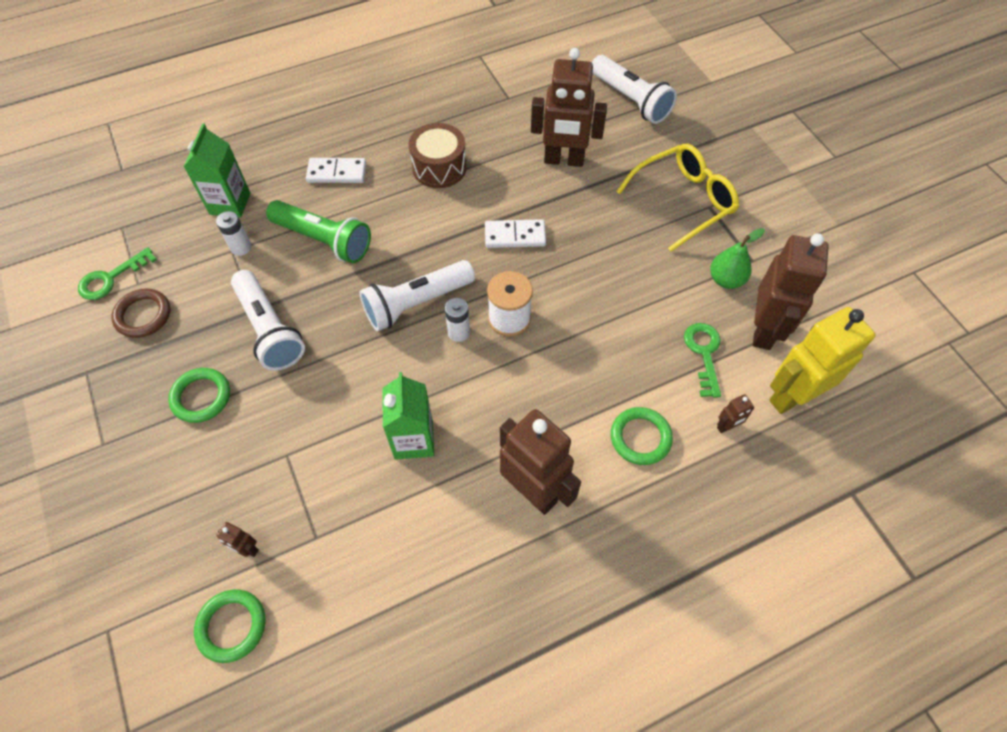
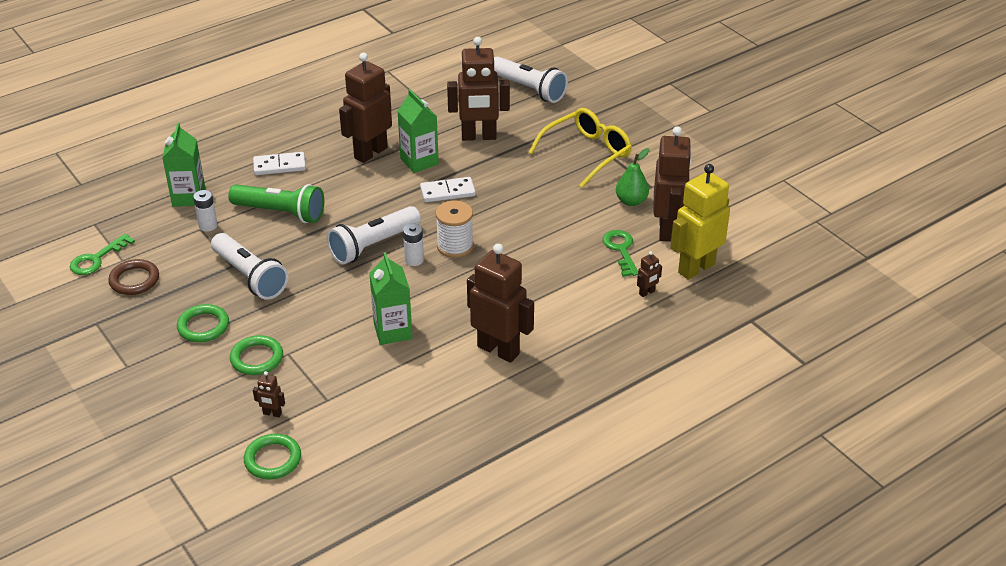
camera: 10 degrees left, 20 degrees down
(439, 167) = (370, 153): brown drum -> brown robot
(491, 187) = (419, 161): none -> green carton
(640, 437) = (579, 307): green ring -> green ring (257, 358)

